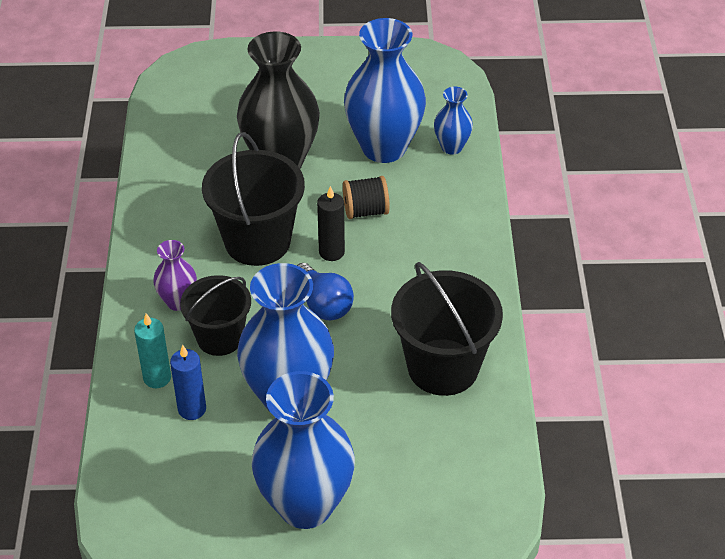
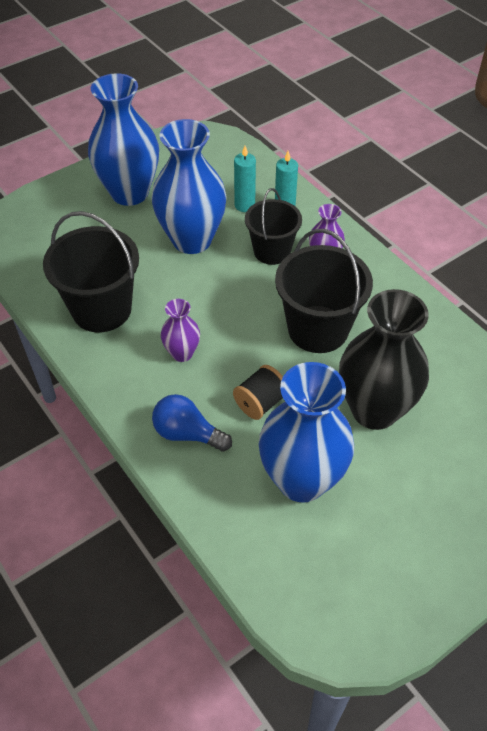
camera: 145 degrees right, 5 degrees up
(192, 409) = (244, 205): blue candle -> turquoise candle
(323, 304) = (224, 309): blue light bulb -> blue light bulb (187, 433)
(331, 252) = (254, 351): black candle -> none
(397, 284) = (182, 353): none -> purple vase
(451, 147) = (240, 521): blue vase -> none

